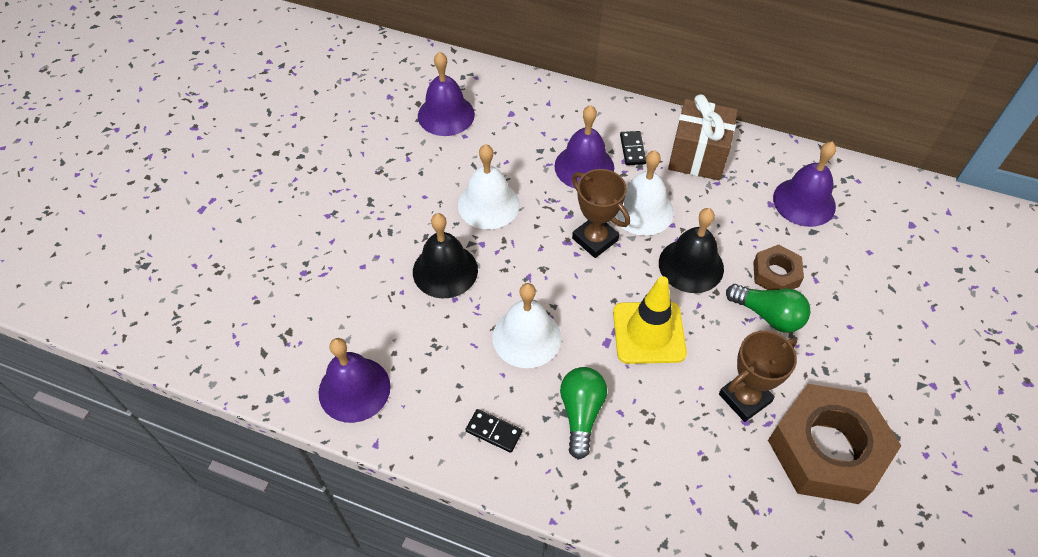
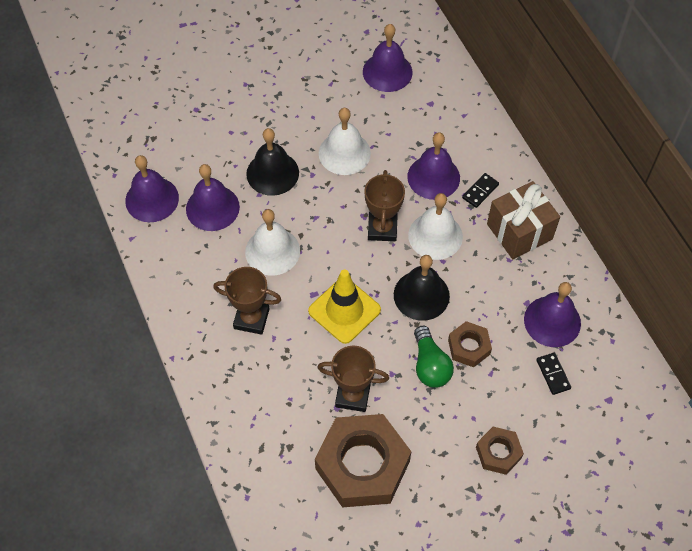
camera: 45 degrees right, 5 degrees up
(425, 346) = (212, 208): none -> purple bell
(494, 432) = (195, 286): black domino -> black domino (553, 374)
(581, 413) = (251, 319): green light bulb -> brown trophy
(900, 336) = (498, 452): none -> brown nut

